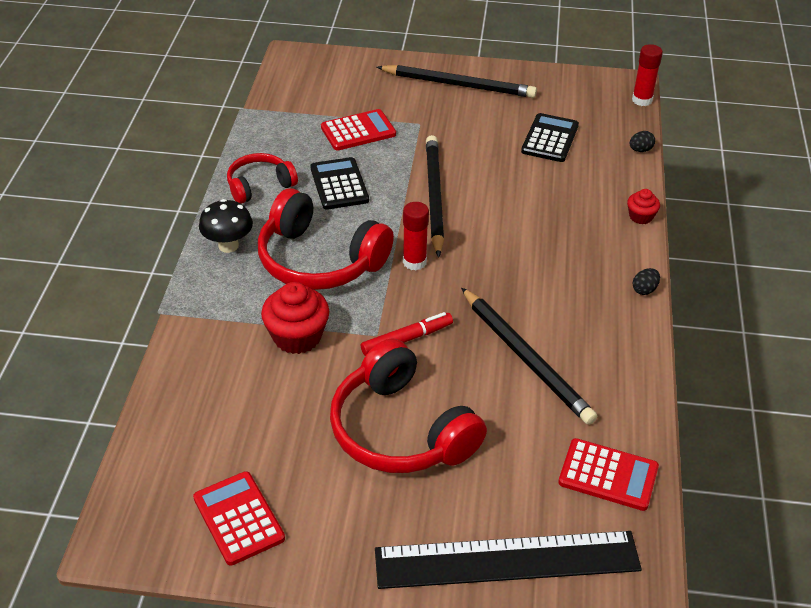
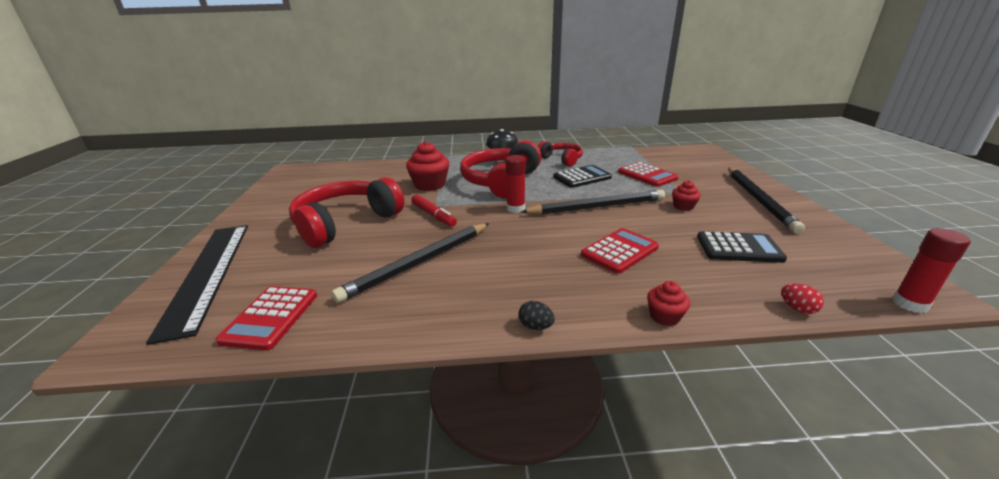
camera: 80 degrees right, 15 degrees down
(238, 518) = (290, 190): red calculator -> red calculator (619, 251)
(455, 137) = (683, 206): none -> red cupcake
(640, 150) = (797, 309): black egg -> red egg

